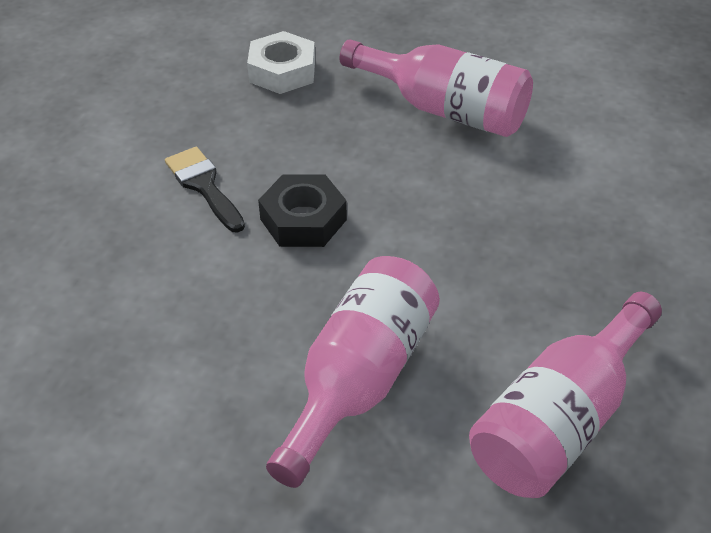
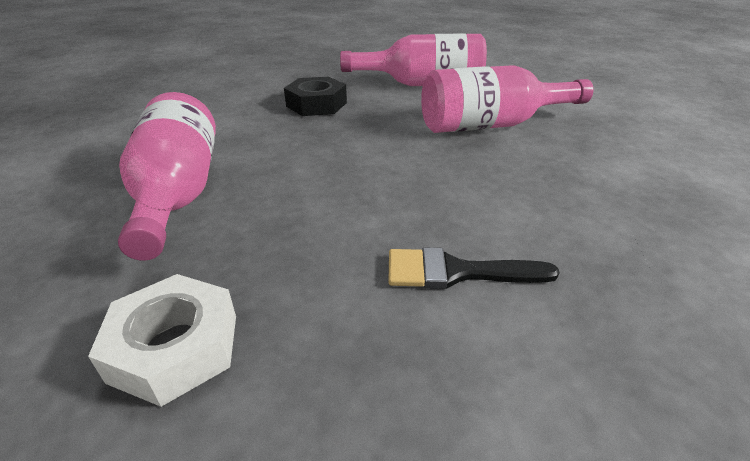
camera: 130 degrees left, 10 degrees down
(204, 186) = (456, 272): black brush -> black brush turned 75 degrees clockwise
(303, 219) = (411, 196): black nut -> black nut (316, 104)

